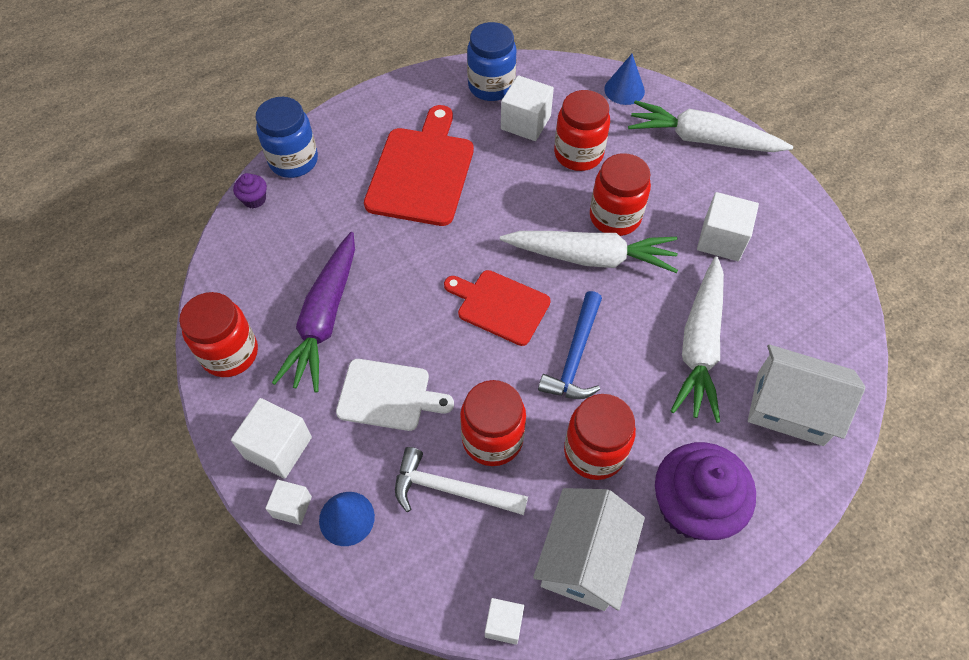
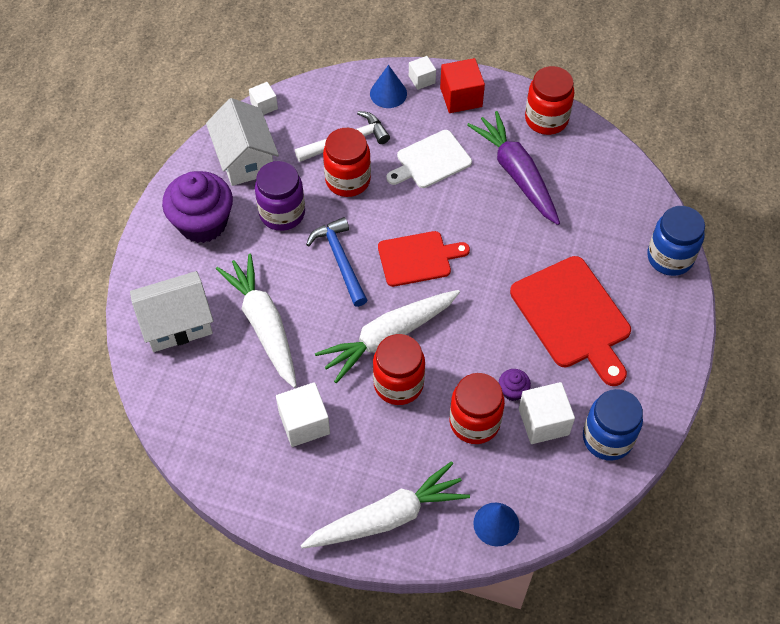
camera: 140 degrees right, 0 degrees up
(254, 199) = (657, 212): purple cupcake -> purple cupcake (513, 391)
(278, 447) = (461, 97): white cube -> red cube
(594, 452) = (282, 213): red jar -> purple jar

